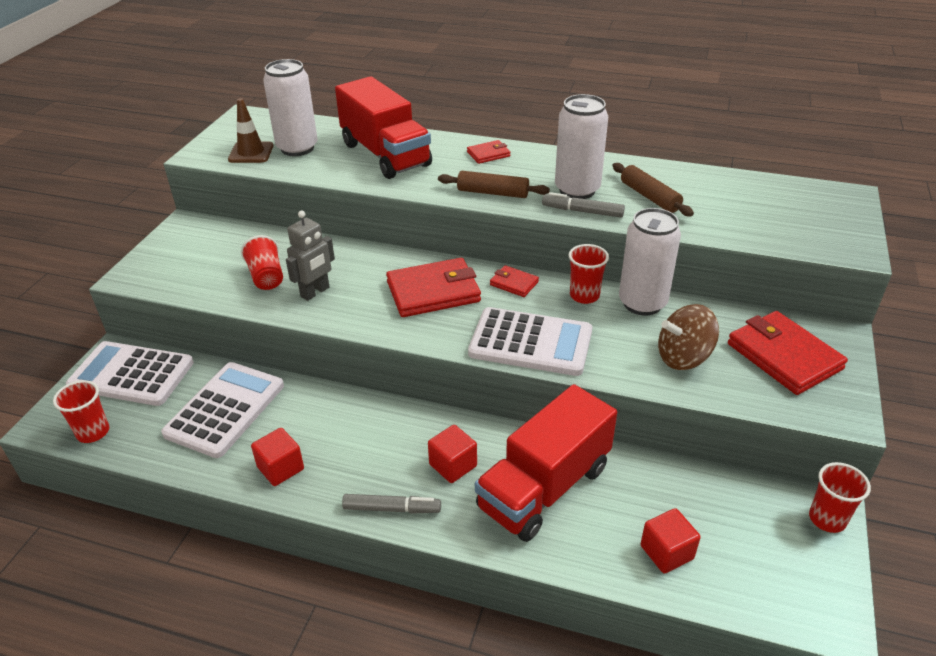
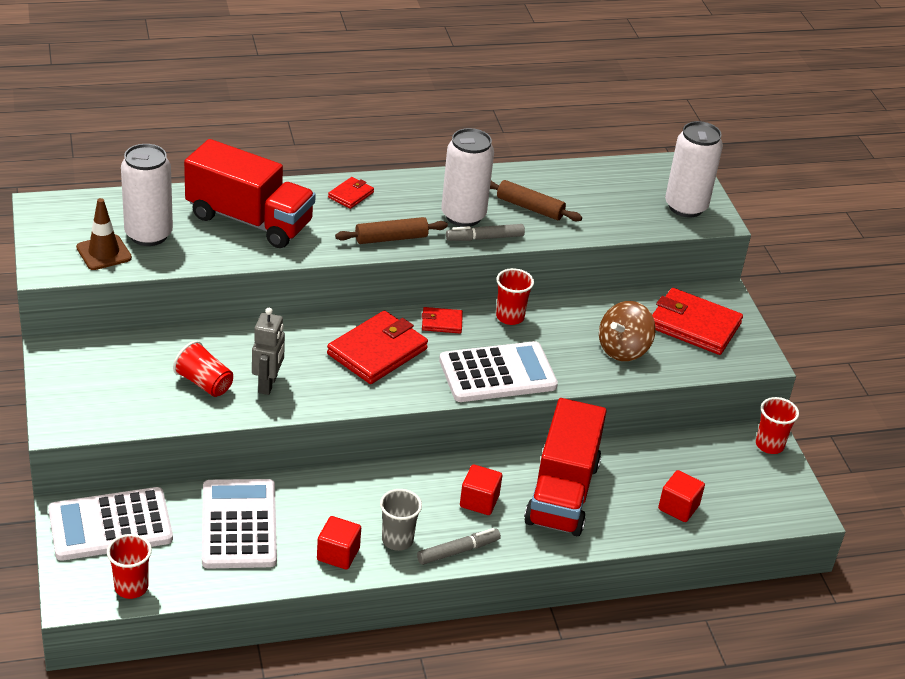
camera: 35 degrees left, 0 degrees up
(344, 475) = (397, 540): none -> grey cup
(642, 303) = (561, 310): white can -> white can (685, 207)

